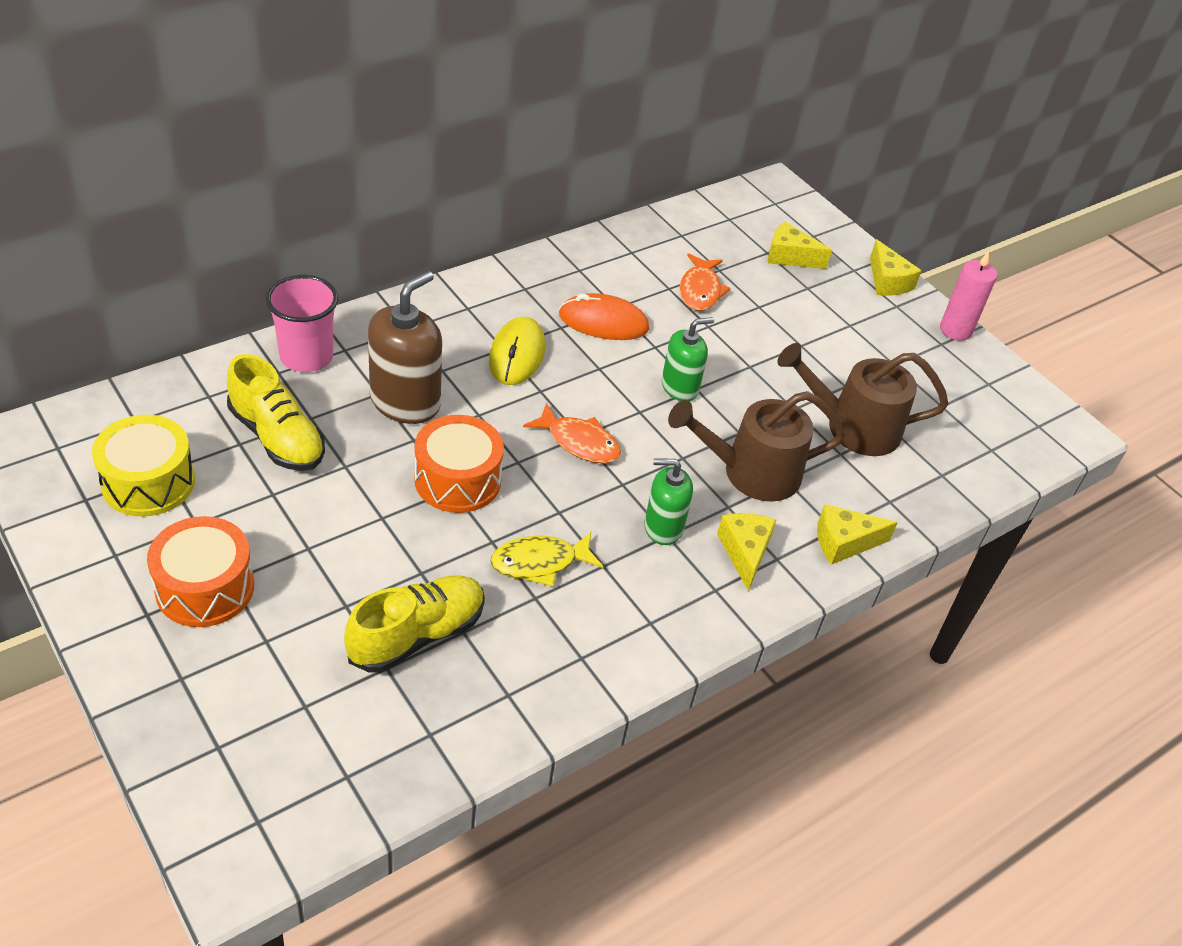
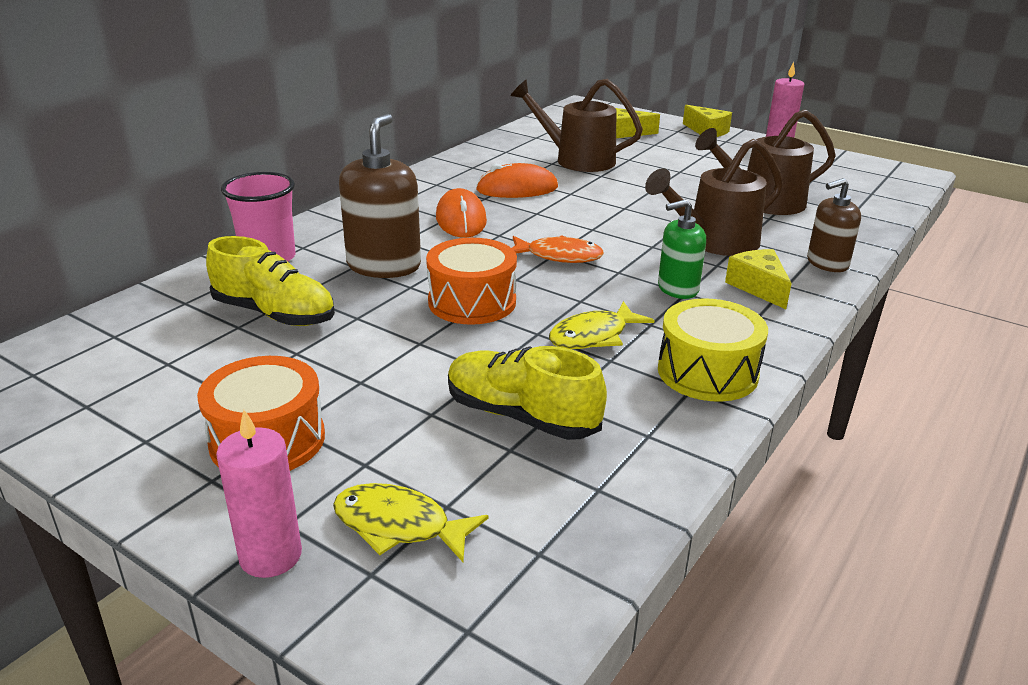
camera: 15 degrees left, 15 degrees down
(148, 482) = (154, 376): yellow drum -> yellow drum (707, 372)
(157, 704) = (270, 556): none -> pink candle
(260, 711) = (399, 526): none -> yellow fish
(417, 635) = (521, 416): yellow shoe -> yellow shoe turned 90 degrees counterclockwise
(517, 354) = (461, 219): yellow mouse -> orange mouse
(680, 387) = (611, 210): green soap dispenser -> none
(700, 290) = (577, 159): orange fish -> brown watering can
(844, 542) = (827, 263): yellow cheese -> brown soap dispenser

